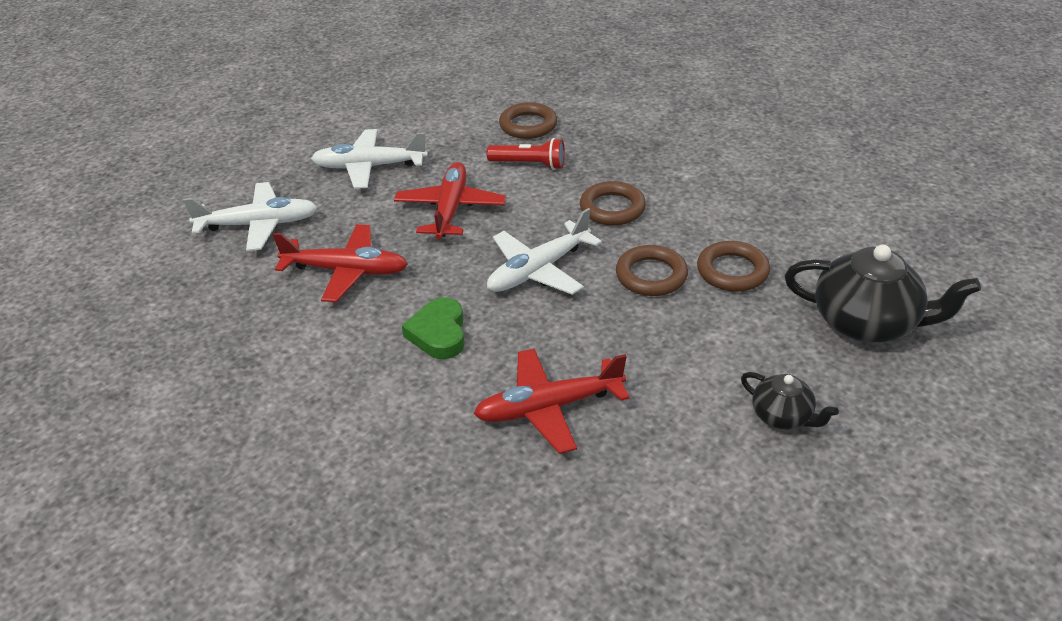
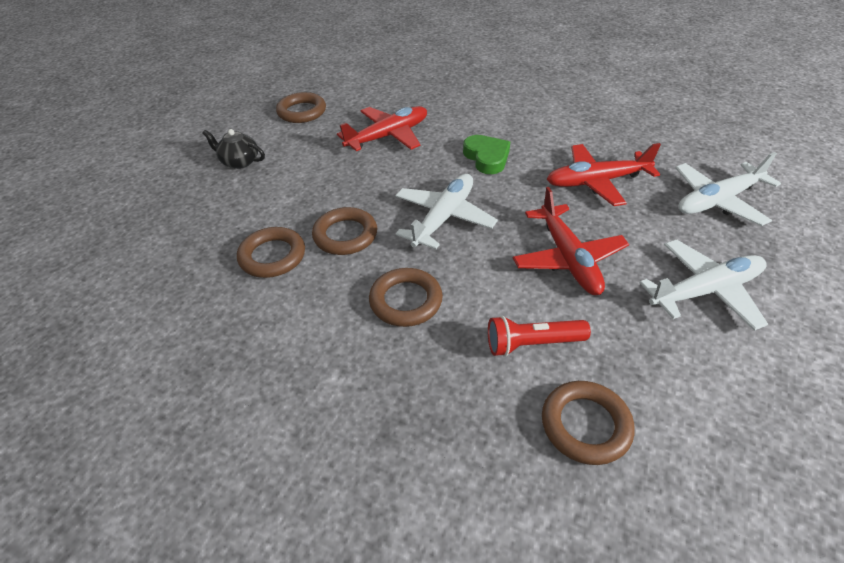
camera: 160 degrees right, 5 degrees up
(676, 511) = (302, 112): none -> brown ring
(867, 323) = (161, 235): black teapot -> none

